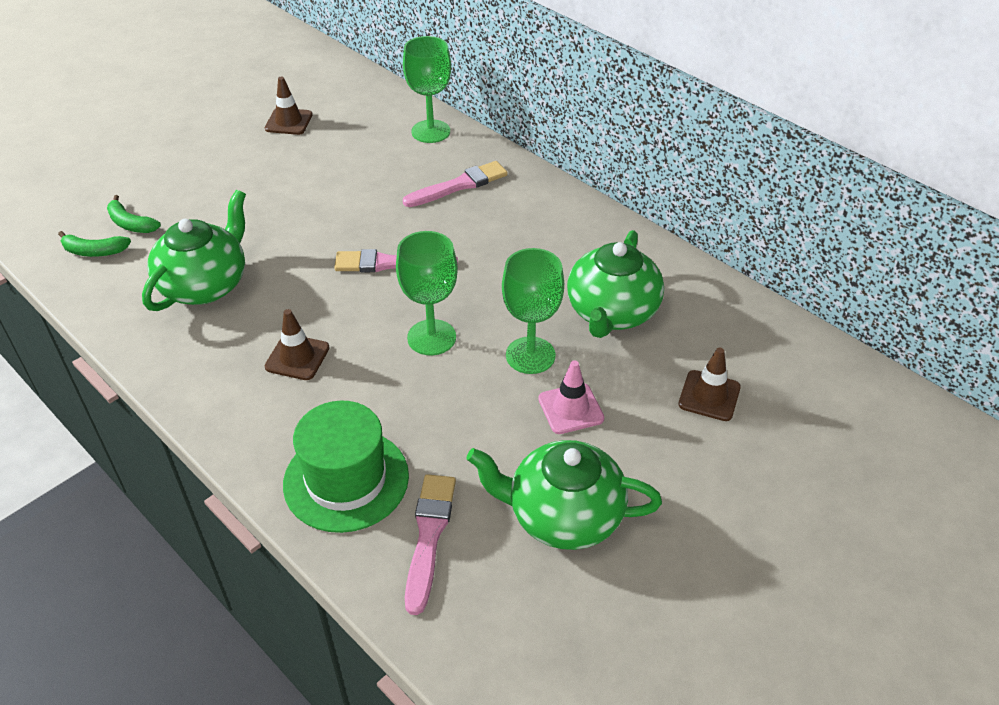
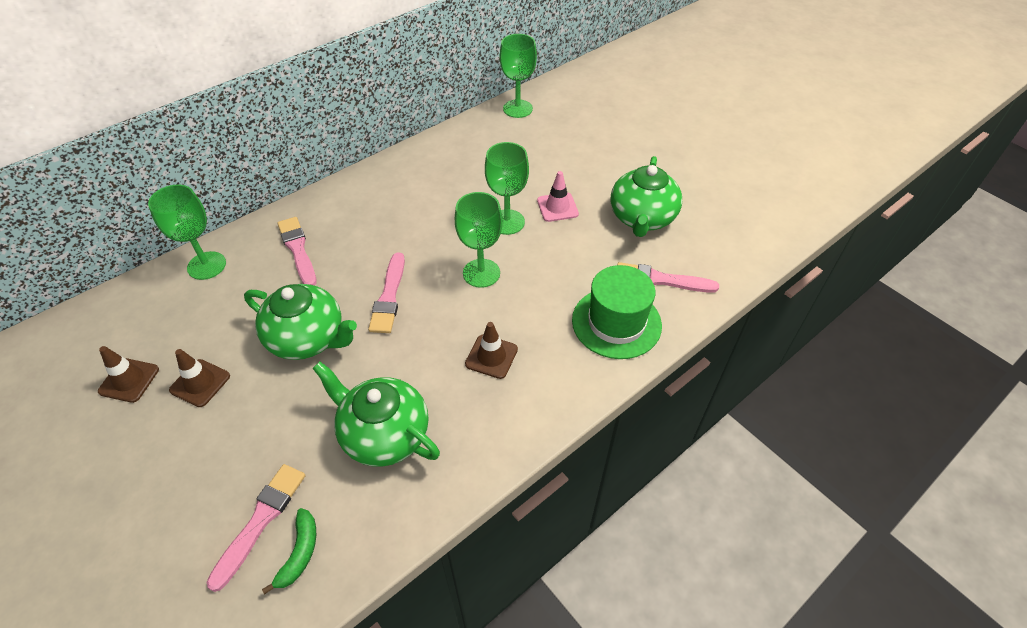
camera: 85 degrees left, 5 degrees up
(131, 223) = (260, 521): green banana -> pink brush
(611, 313) = (472, 180): green teapot -> green teapot (308, 338)
(709, 396) = (551, 149): brown traffic cone -> brown traffic cone (200, 383)
(802, 350) = (517, 109): none -> green goblet

